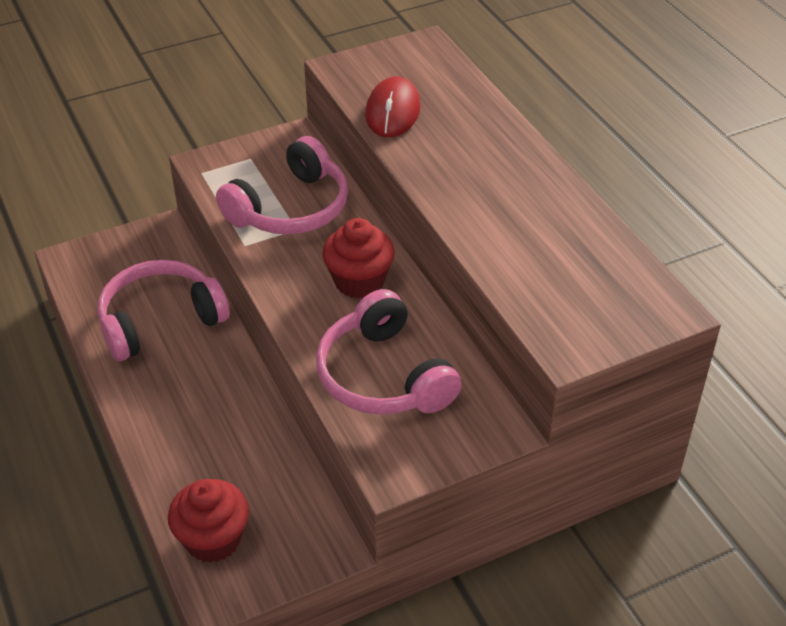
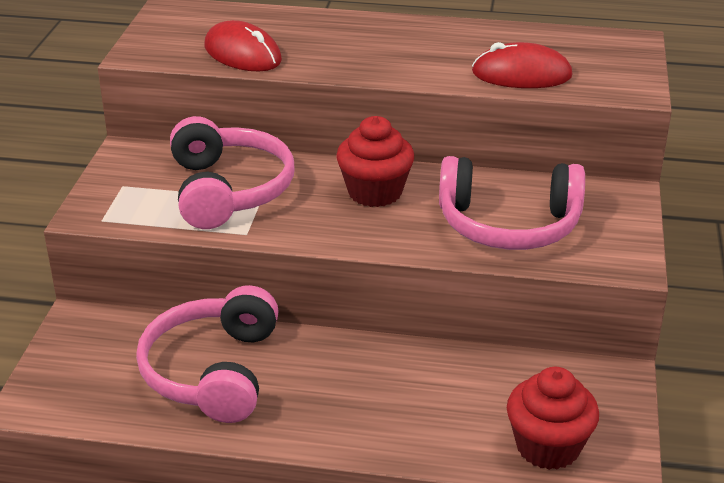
camera: 55 degrees left, 10 degrees down
(522, 269) = (521, 74): none -> red mouse

